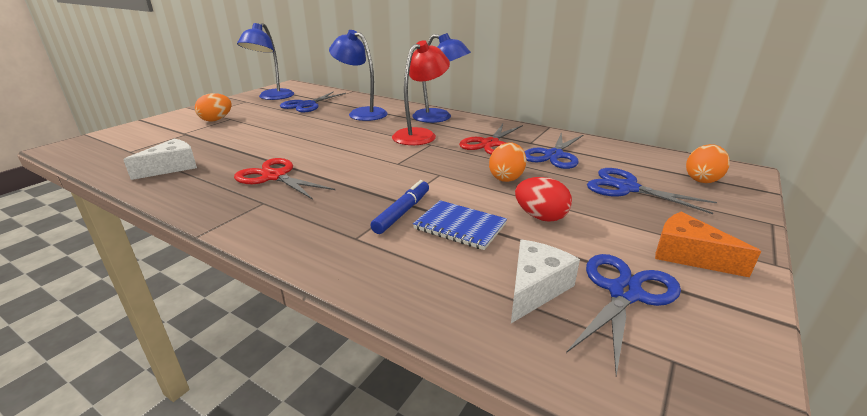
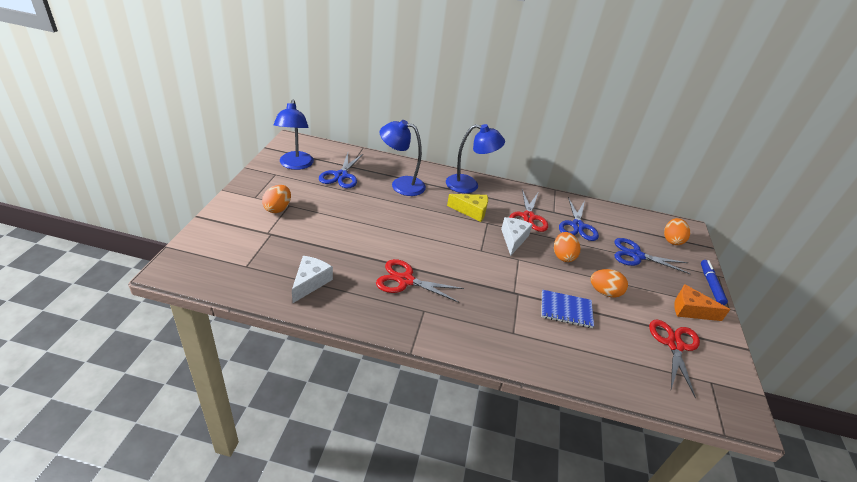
camera: 25 degrees left, 10 degrees up
(402, 212) = (523, 303): blue marker -> blue marker (710, 285)
(420, 135) = (471, 211): red lamp -> yellow cheese
(535, 288) = (633, 351): white cheese -> white cheese (513, 239)
(540, 217) = (604, 292): red egg -> orange egg
(625, 293) = (674, 345): blue scissors -> red scissors

